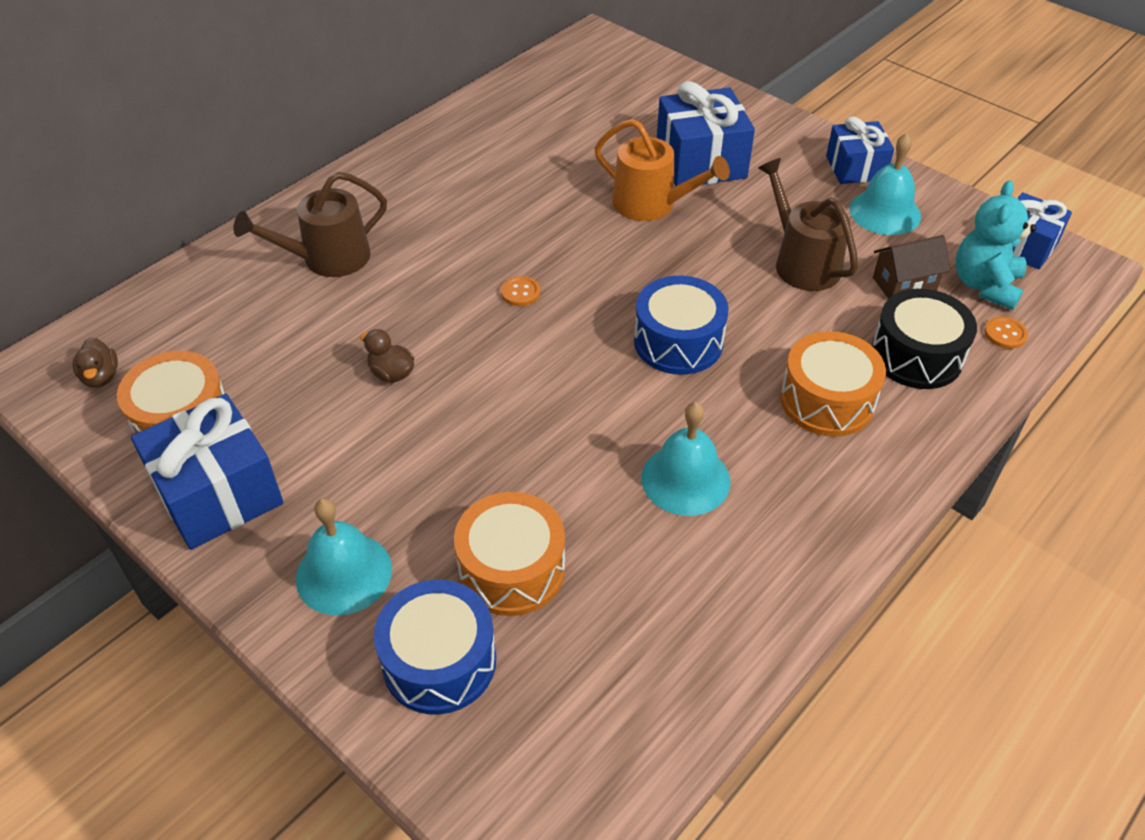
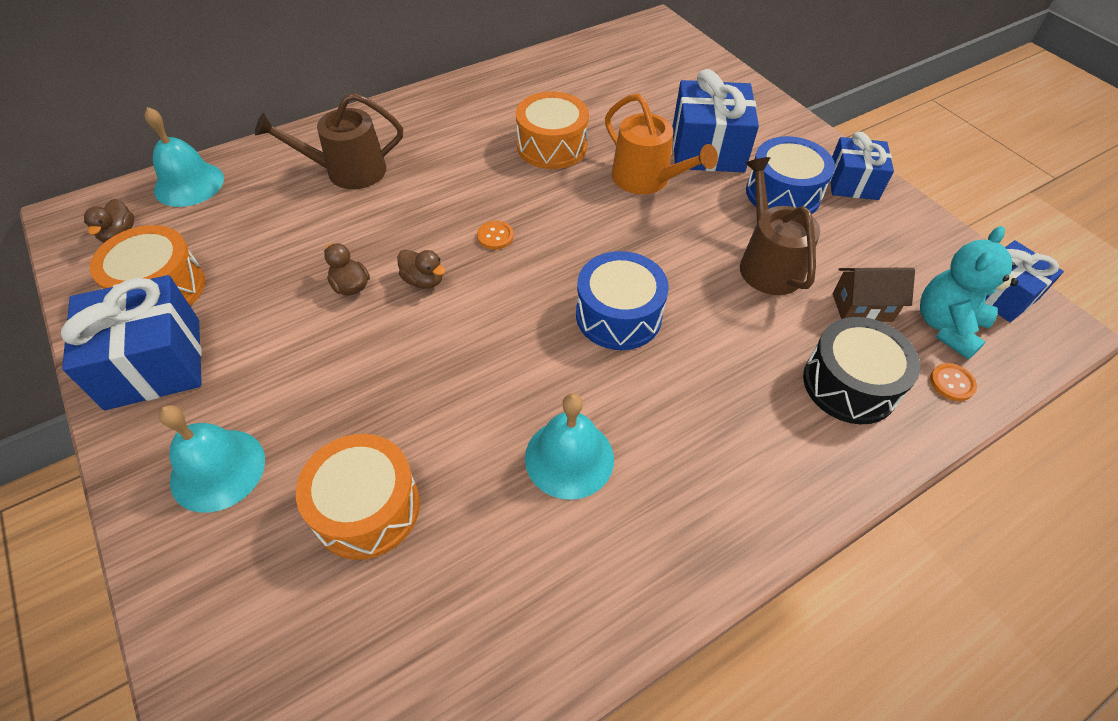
camera: 15 degrees right, 5 degrees up
(439, 661) = (257, 587): blue drum -> blue drum (783, 193)
(466, 351) = (423, 280): none -> brown duck
(827, 400) = (741, 410): orange drum -> orange drum (552, 146)
(885, 212) = (867, 231): turquoise bell -> turquoise bell (189, 184)

